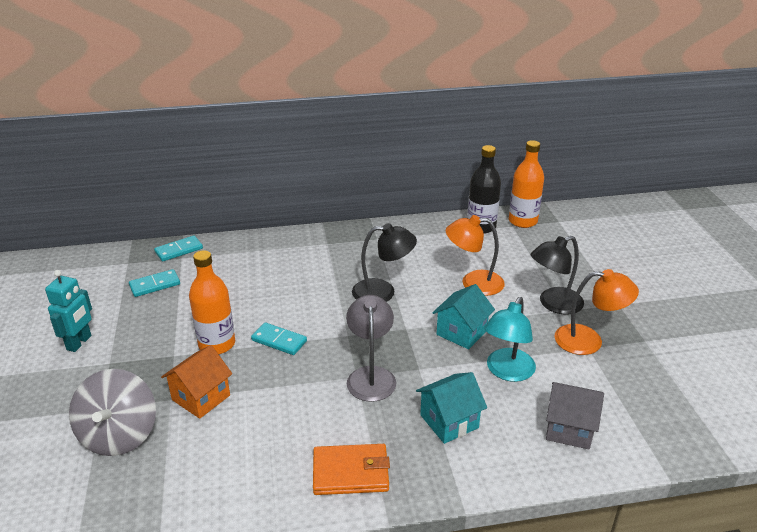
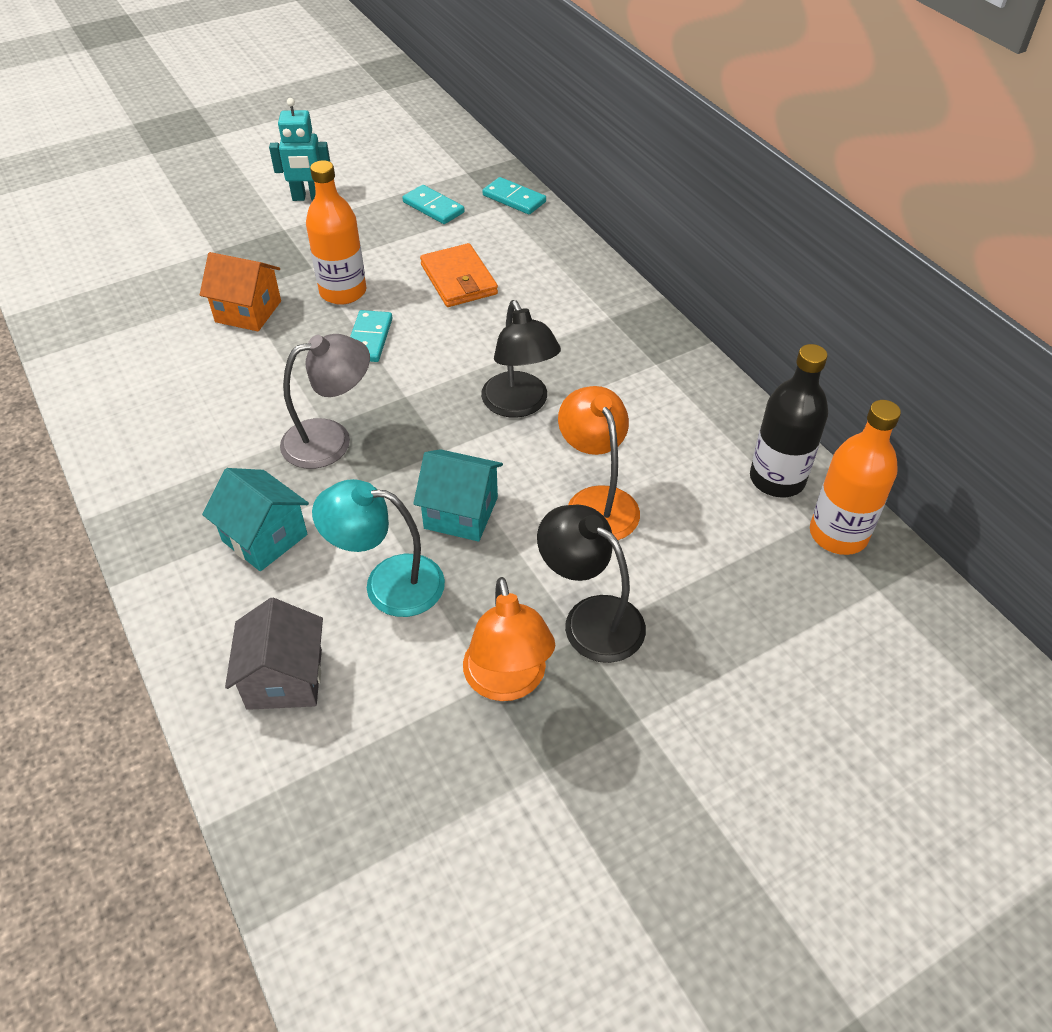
camera: 70 degrees right, 15 degrees up
(119, 435) = (178, 277): grey spinning top -> none
(351, 472) = (157, 466): orange wallet -> orange wallet (458, 279)

